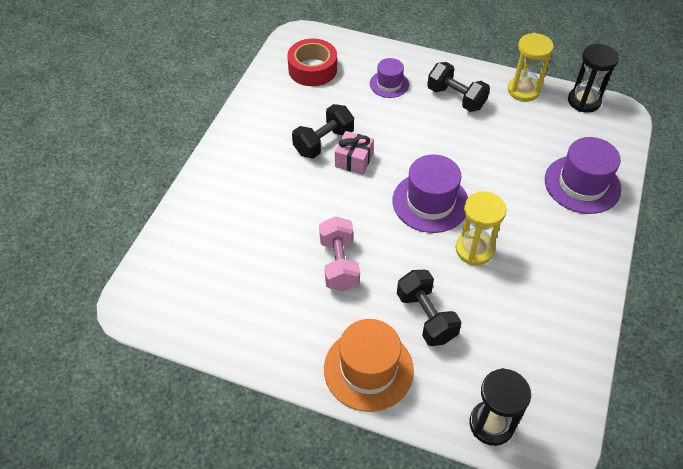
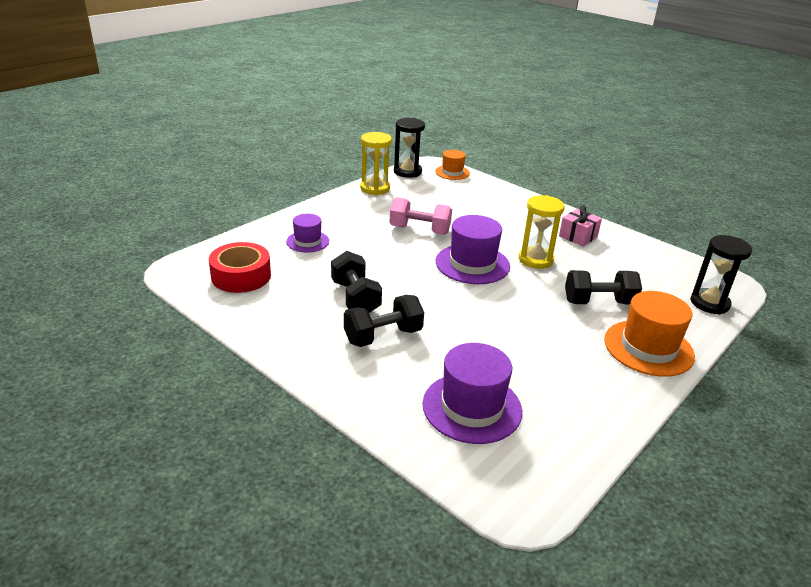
camera: 70 degrees left, 20 degrees down
(339, 264) = (521, 331): pink dumbbell -> pink dumbbell (419, 230)
(354, 160) = (393, 287): pink gift -> pink gift (578, 236)
(456, 98) = (357, 217): black dumbbell -> black dumbbell (383, 336)
(582, 184) = (492, 199): purple hat -> purple hat (472, 407)
(617, 135) = (452, 172): none -> orange hat

